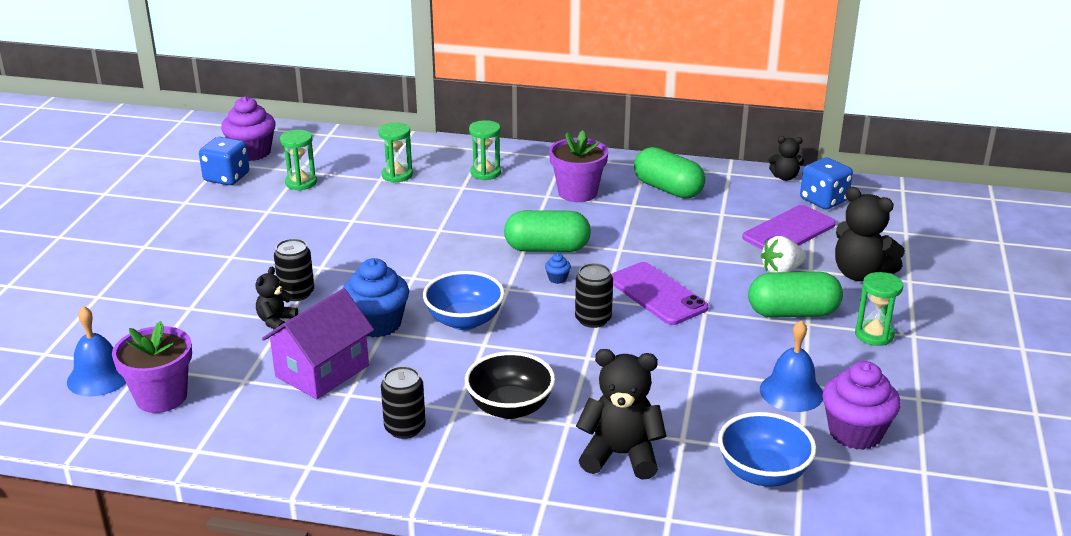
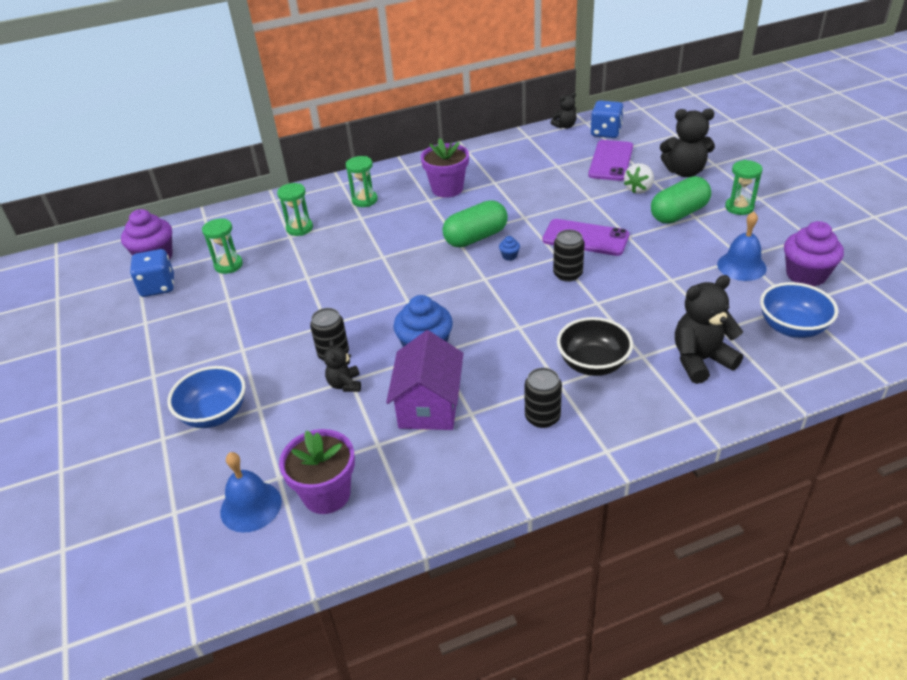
camera: 30 degrees left, 10 degrees up
(464, 321) = (484, 316): blue bowl -> blue bowl (214, 414)
(668, 189) = (503, 162): green capsule -> none

